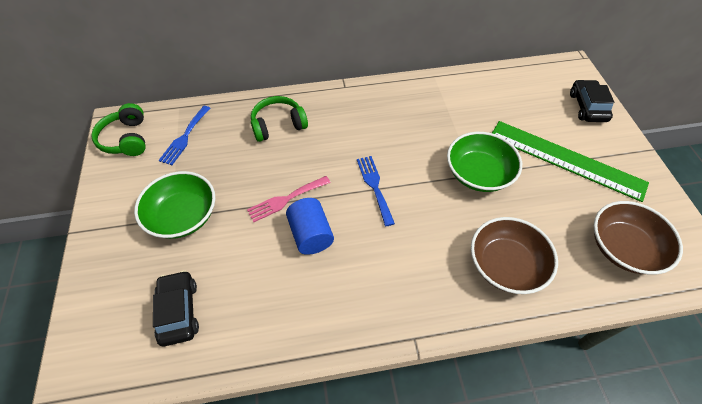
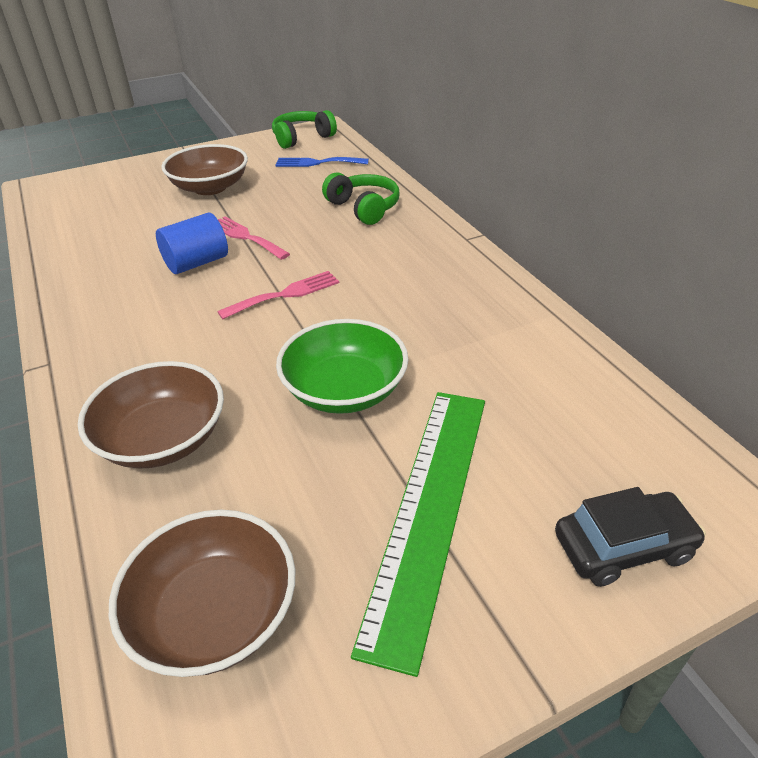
camera: 75 degrees right, 15 degrees down
(179, 311) = (97, 212): black car -> none
(183, 216) = (210, 187): green bowl -> brown bowl
(374, 186) = (285, 294): blue fork -> pink fork

